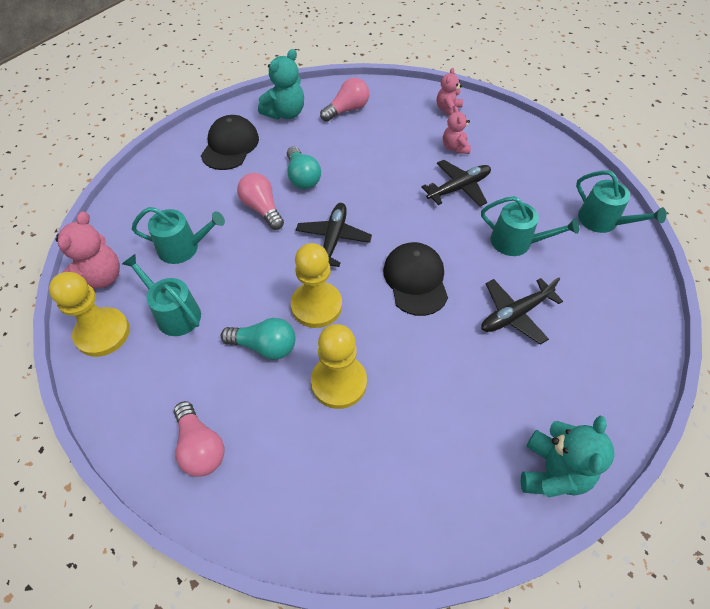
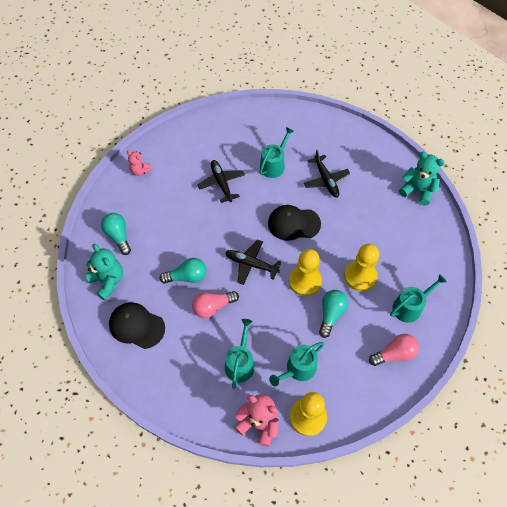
camera: 80 degrees left, 5 degrees up
(347, 110) = (118, 236): pink light bulb -> turquoise light bulb
(455, 147) = (182, 176): pink teddy bear -> none
(602, 221) = (266, 118): turquoise watering can -> turquoise watering can (410, 307)

